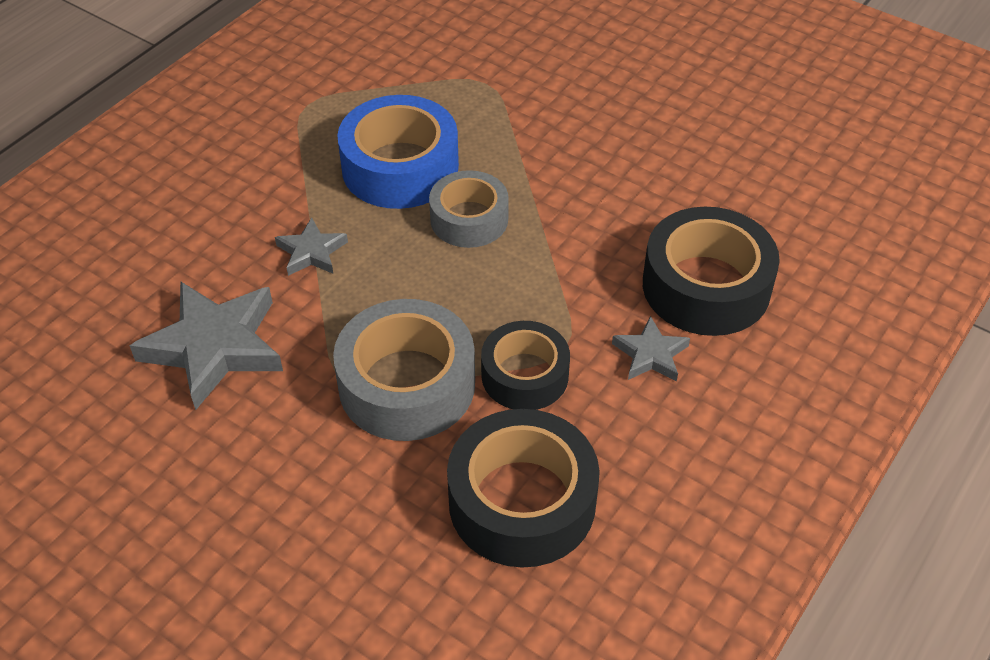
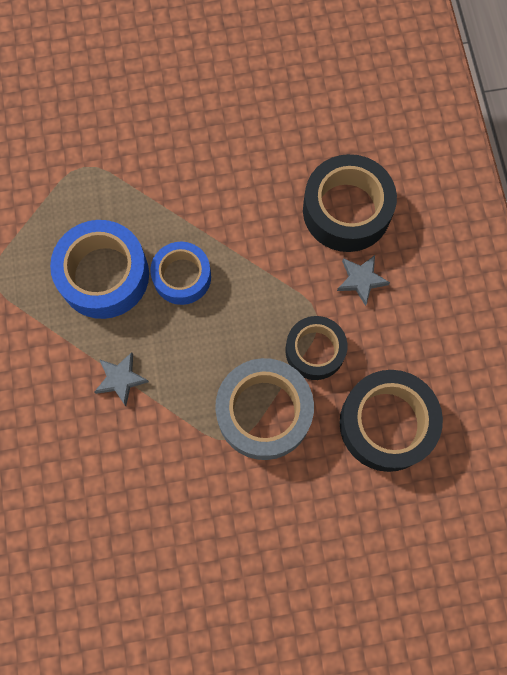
camera: 45 degrees left, 25 degrees up
(214, 347) = (140, 488): grey star -> none
(469, 219) = (182, 277): grey tape -> blue tape

